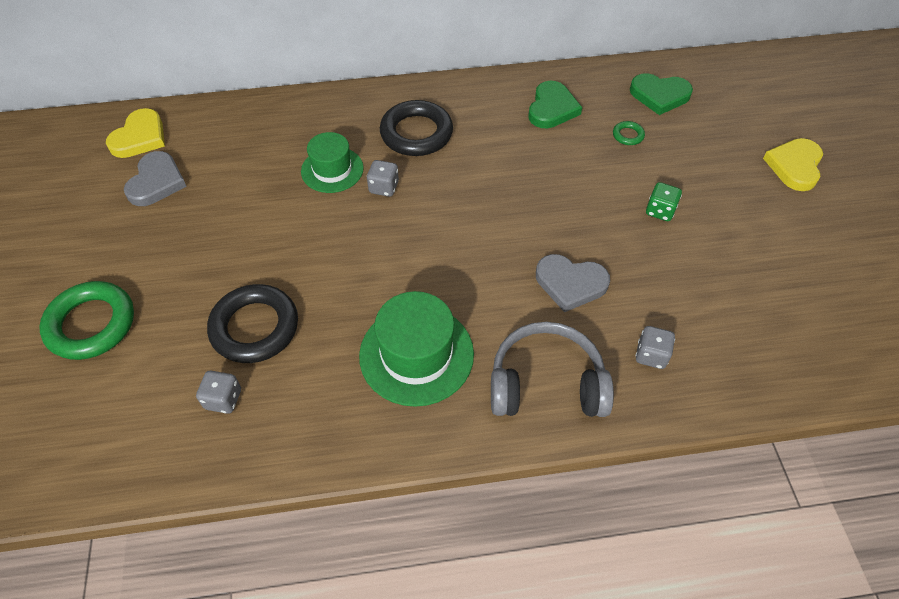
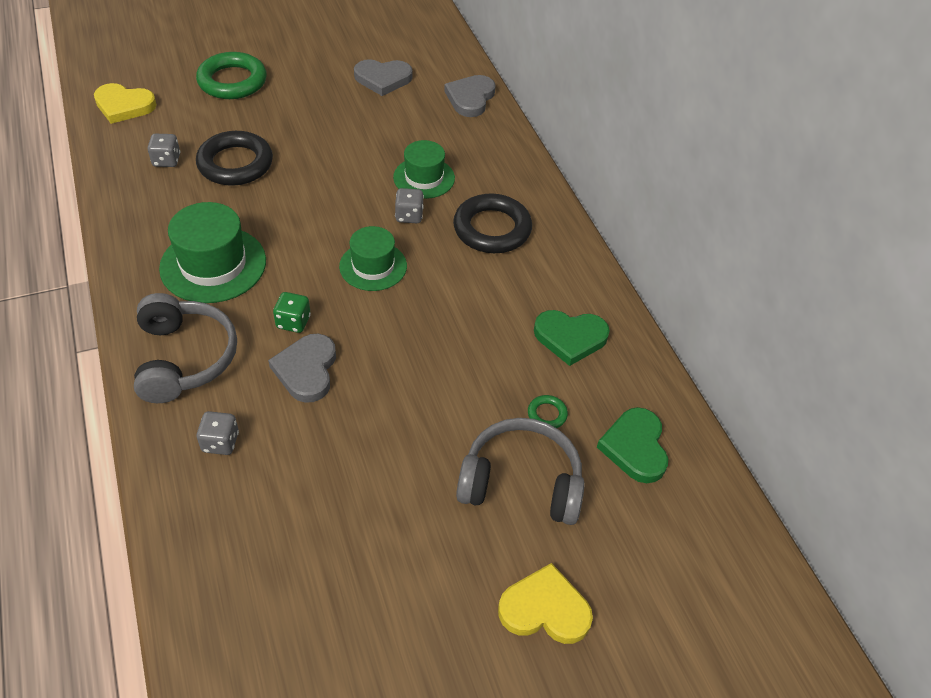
camera: 75 degrees right, 5 degrees down
(140, 137) = (433, 58): yellow heart -> yellow heart (124, 106)
(222, 119) = (470, 98): none -> grey heart
(446, 222) = (373, 266): none -> green hat
(660, 211) = (426, 449): green dice -> green dice (293, 322)
(691, 160) = (521, 483): none -> grey headphones

